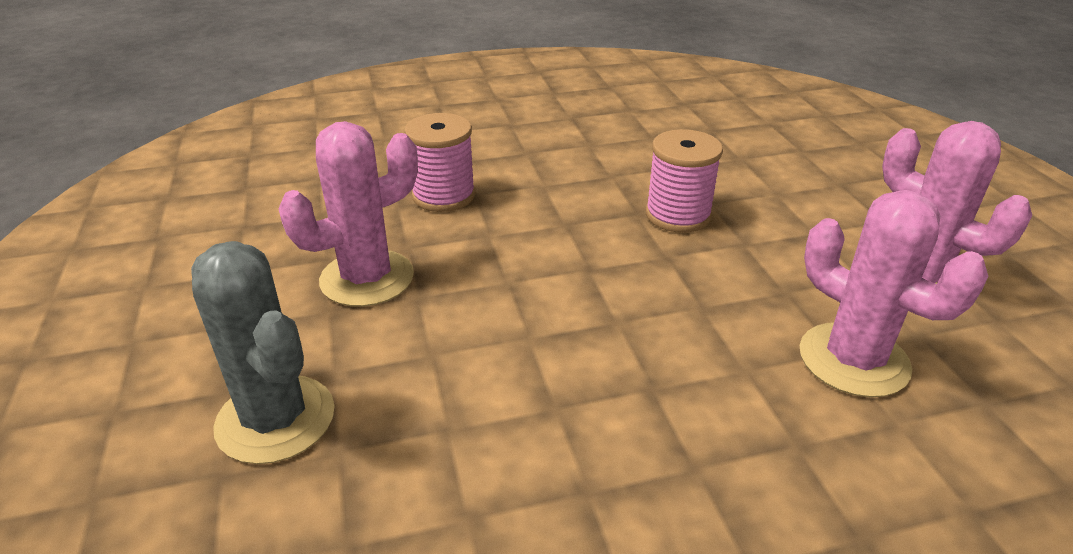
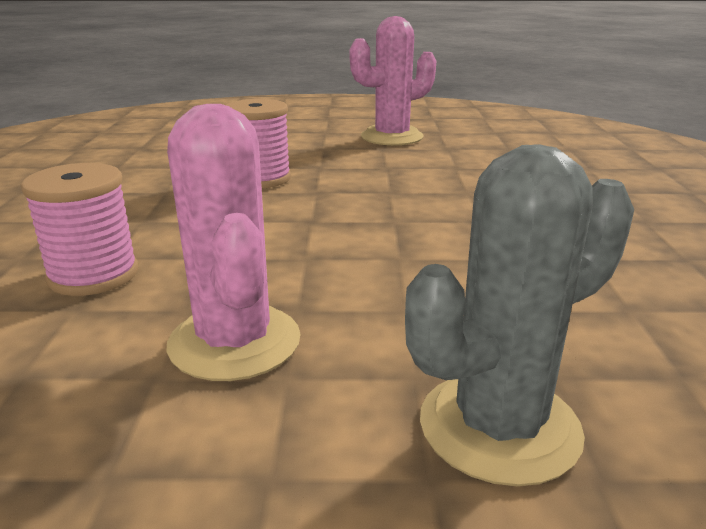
camera: 75 degrees left, 10 degrees down
(853, 360) = (465, 165): pink cactus -> none

